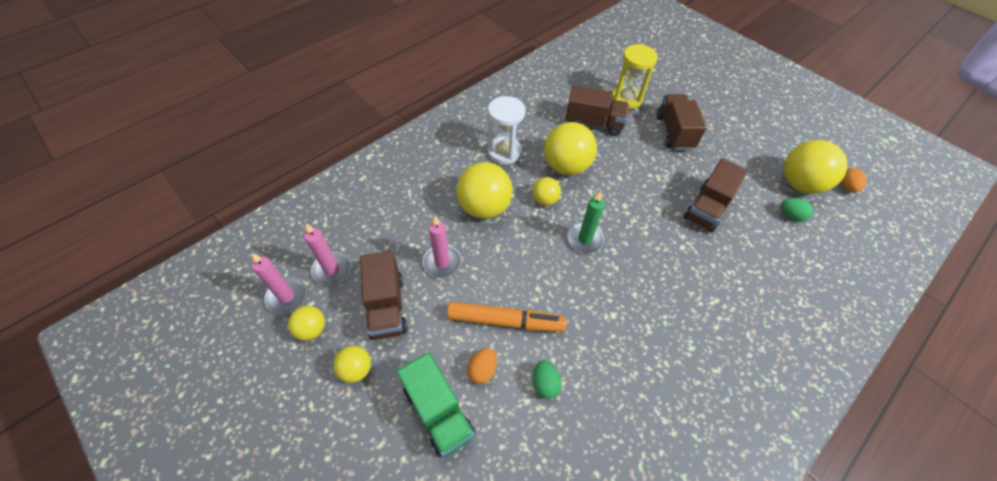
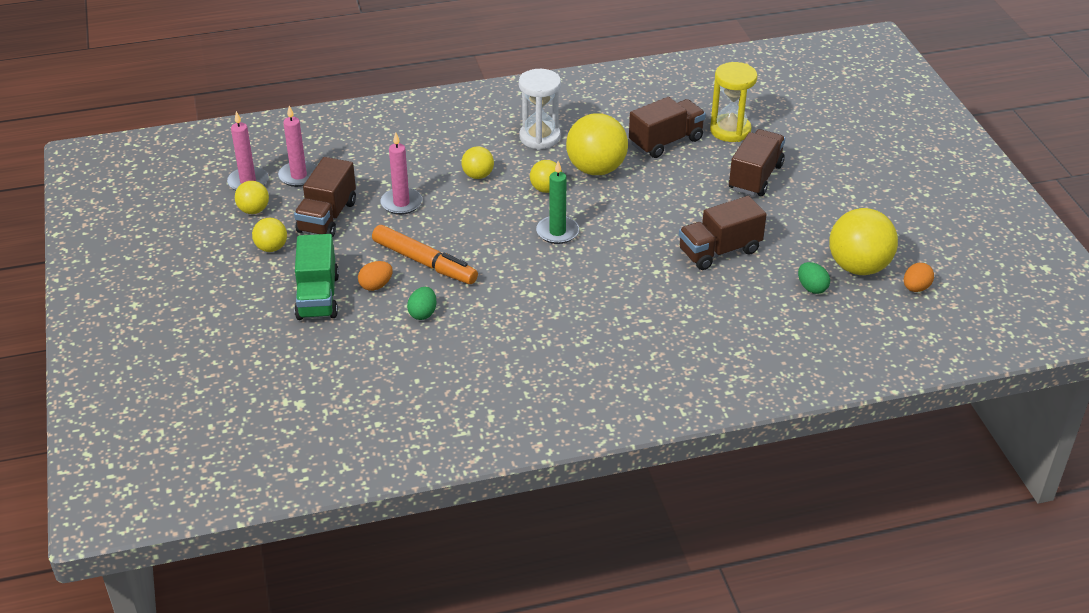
camera: 30 degrees right, 15 degrees down
(484, 207) = (478, 175): yellow ball -> yellow ball, size x0.53
(594, 123) = (666, 142): brown truck -> brown truck turned 75 degrees counterclockwise

